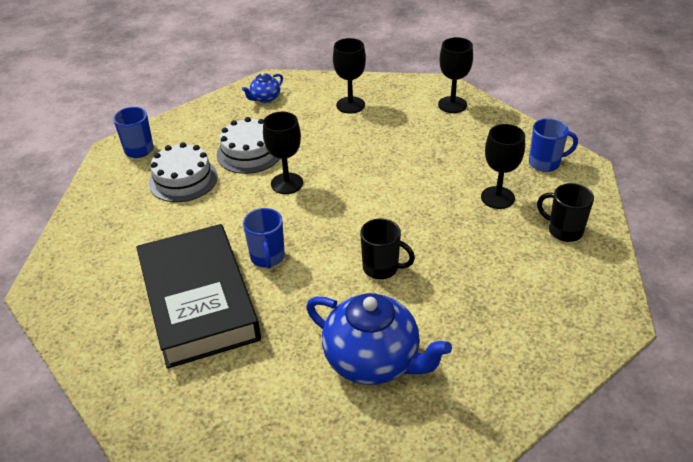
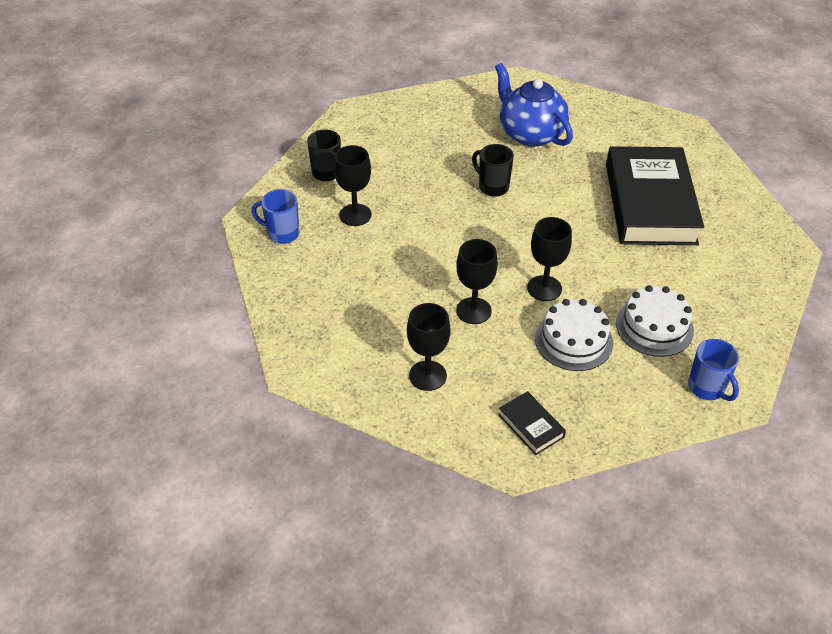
camera: 160 degrees left, 5 degrees up
(265, 98) = (531, 426): blue teapot -> black book
(267, 257) = (584, 221): blue mug -> none
(452, 105) = (310, 335): black goblet -> black goblet (473, 311)

